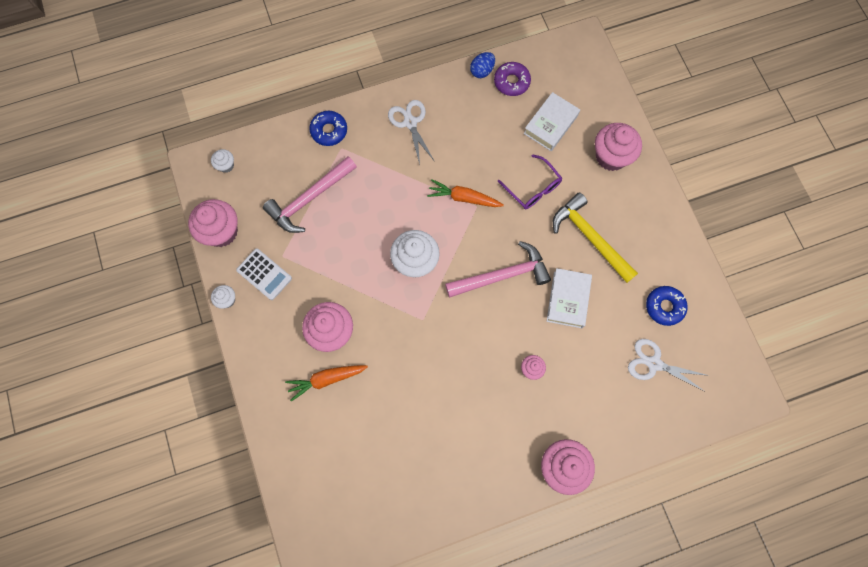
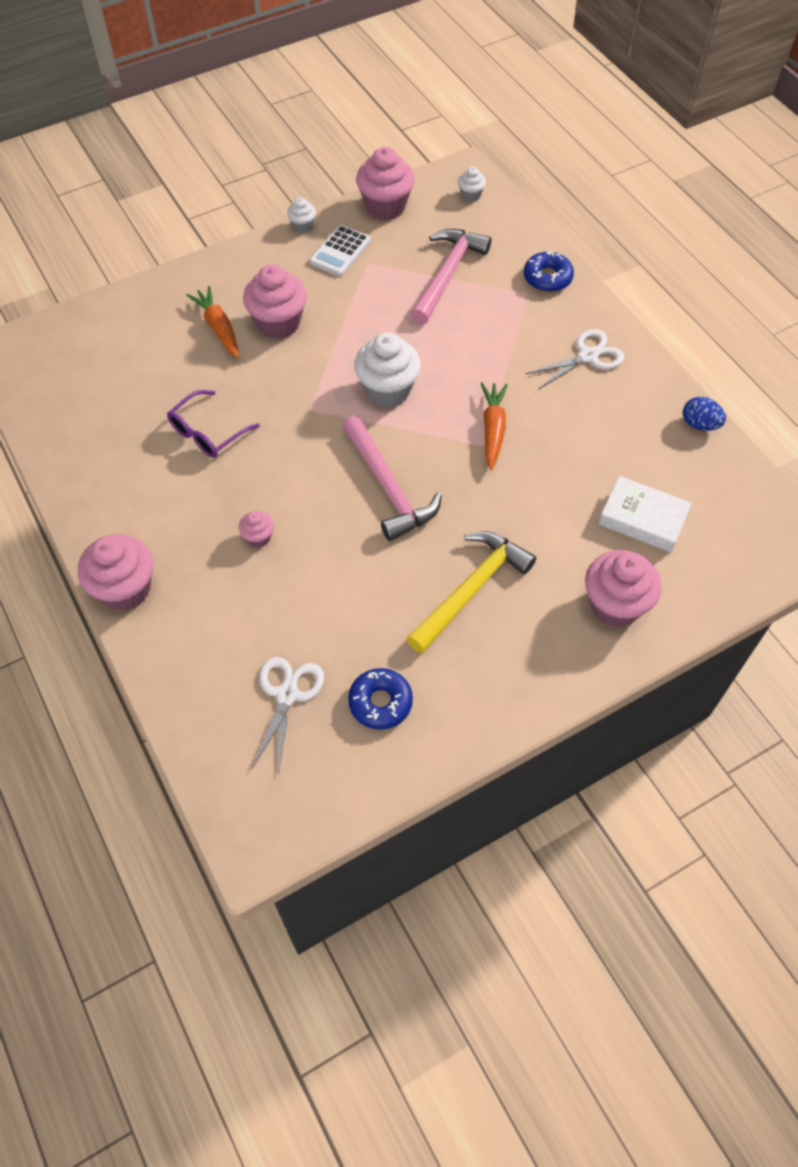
camera: 80 degrees right, 15 degrees down
(309, 199) = (448, 274): pink hammer -> pink hammer turned 75 degrees clockwise
(511, 82) = (695, 462): purple donut -> none
(533, 188) = (531, 508): purple glasses -> purple glasses (207, 433)
(568, 299) = (368, 571): white book -> none

